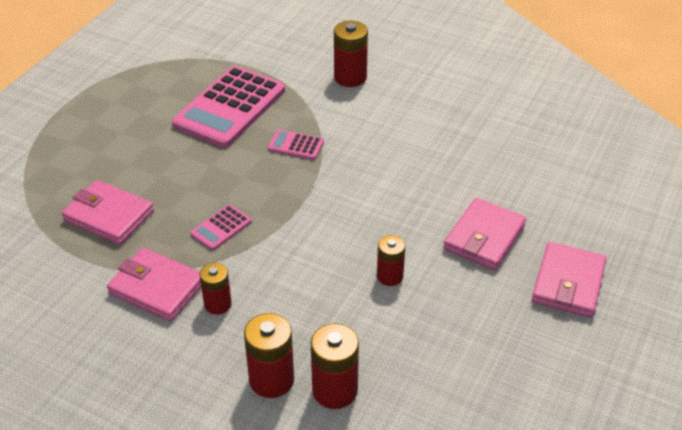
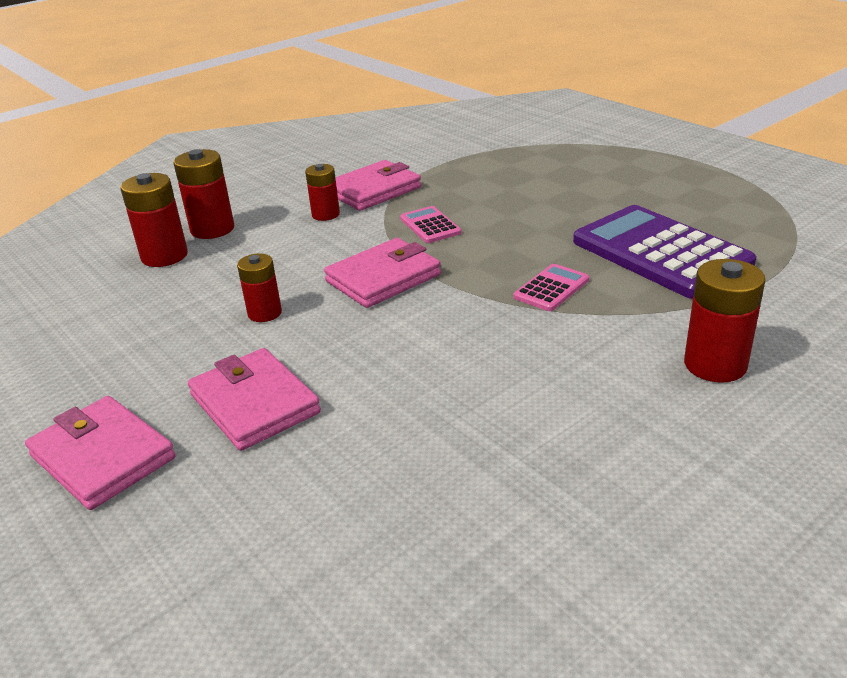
camera: 115 degrees right, 10 degrees down
(109, 216) = (492, 175): pink wallet -> pink wallet (383, 278)
(230, 107) = (660, 253): pink calculator -> purple calculator

